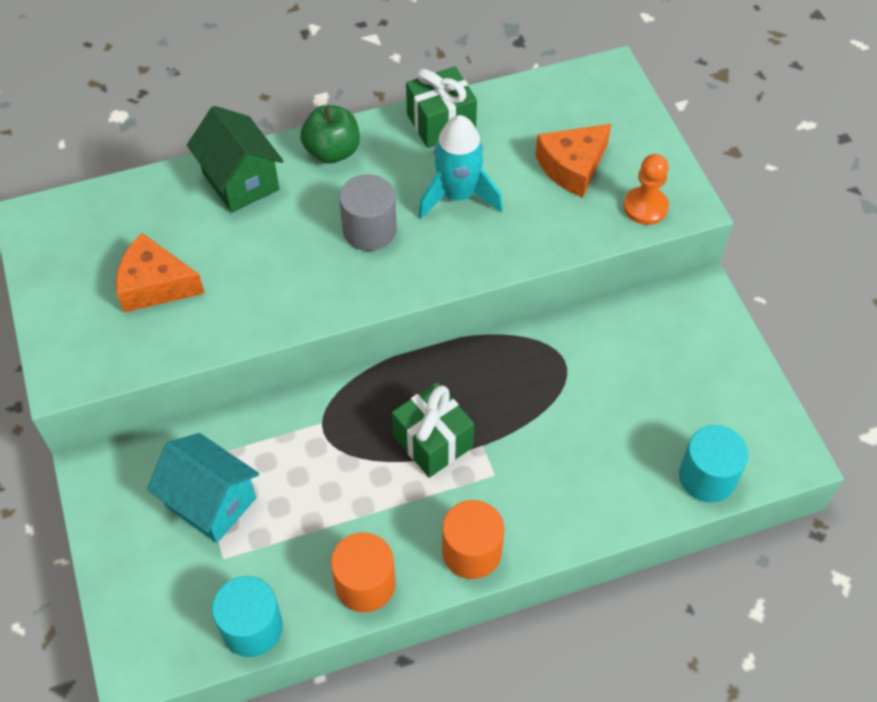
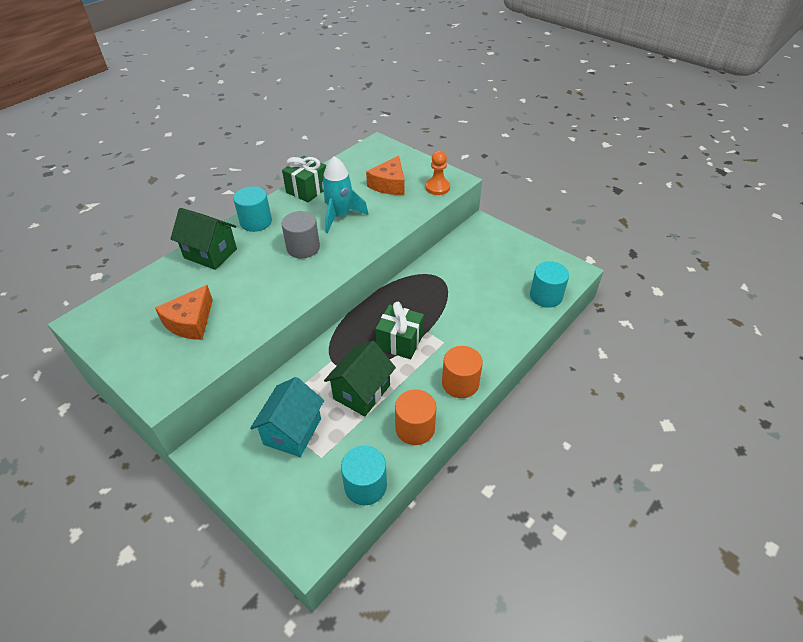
camera: 30 degrees left, 10 degrees down
(155, 285) = (190, 322): orange cheese -> orange cheese turned 45 degrees counterclockwise
(210, 502) = (292, 431): turquoise house -> turquoise house turned 75 degrees counterclockwise
(331, 492) = (361, 392): none -> green house
(332, 151) = (256, 222): green apple -> turquoise cylinder

